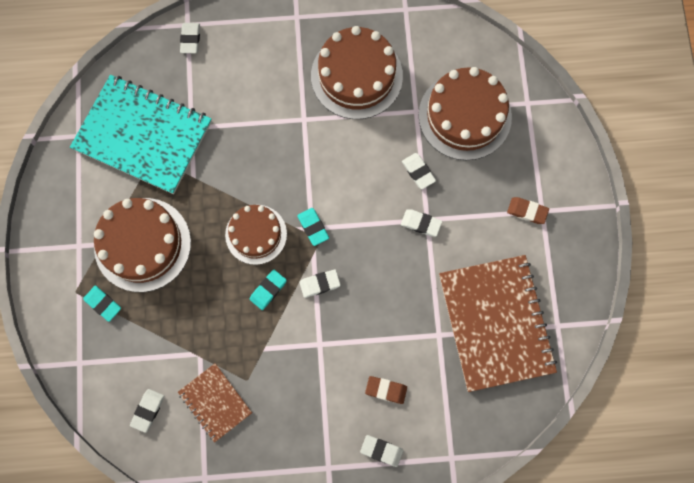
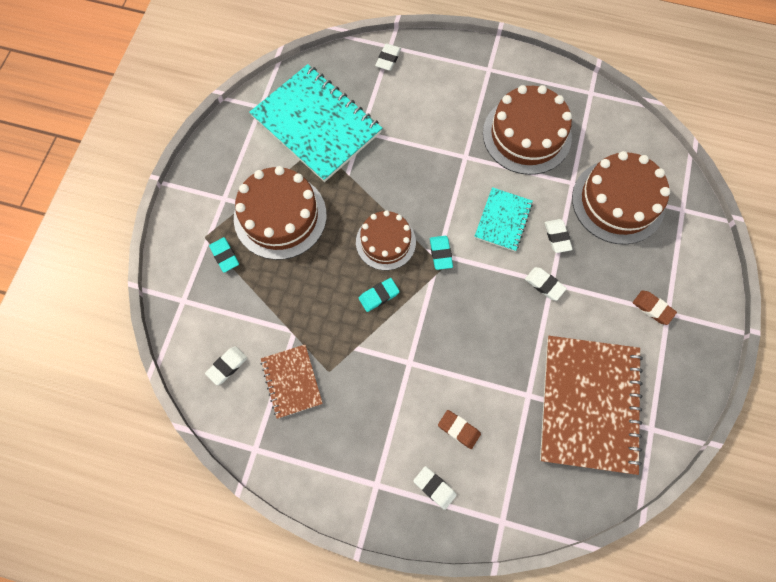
camera: 20 degrees right, 5 degrees down
(320, 284) = (429, 307): white eraser -> none
(362, 172) = (503, 220): none -> turquoise notebook

